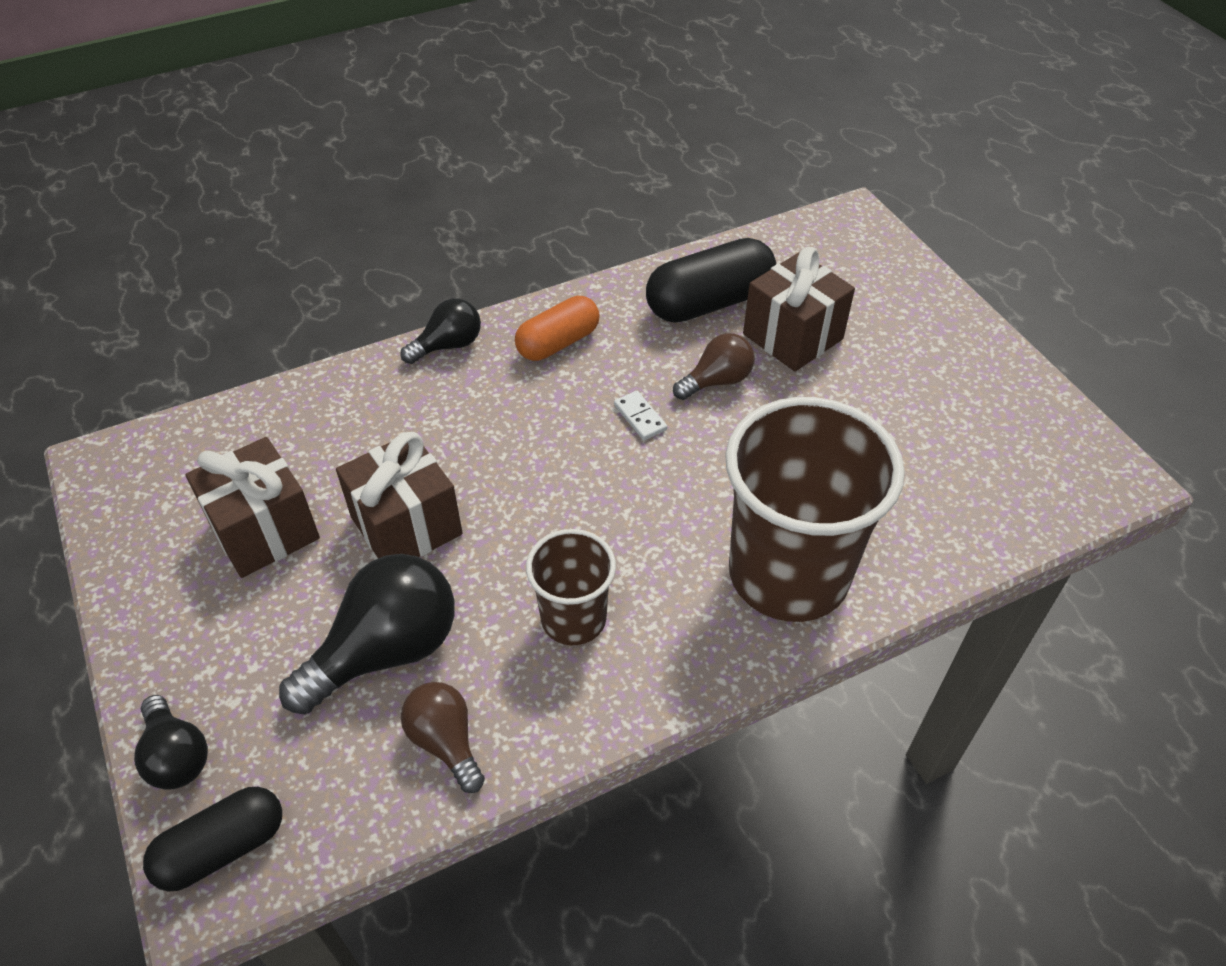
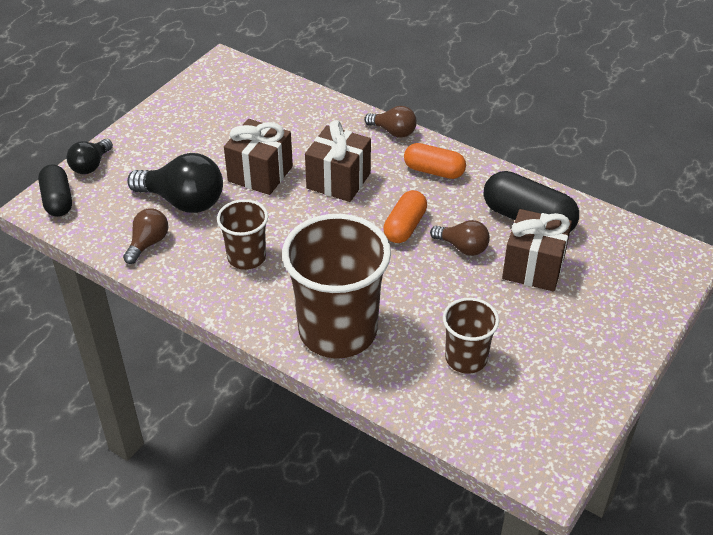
camera: 60 degrees right, 5 degrees down
(222, 848) = (58, 200): black capsule -> black capsule turned 45 degrees clockwise
(264, 530) = (222, 130): brown gift -> brown gift (338, 180)
(448, 345) = (393, 132): black light bulb -> brown light bulb
(640, 417) = (405, 227): white domino -> orange capsule
(907, 466) = (466, 358): none -> brown cup

